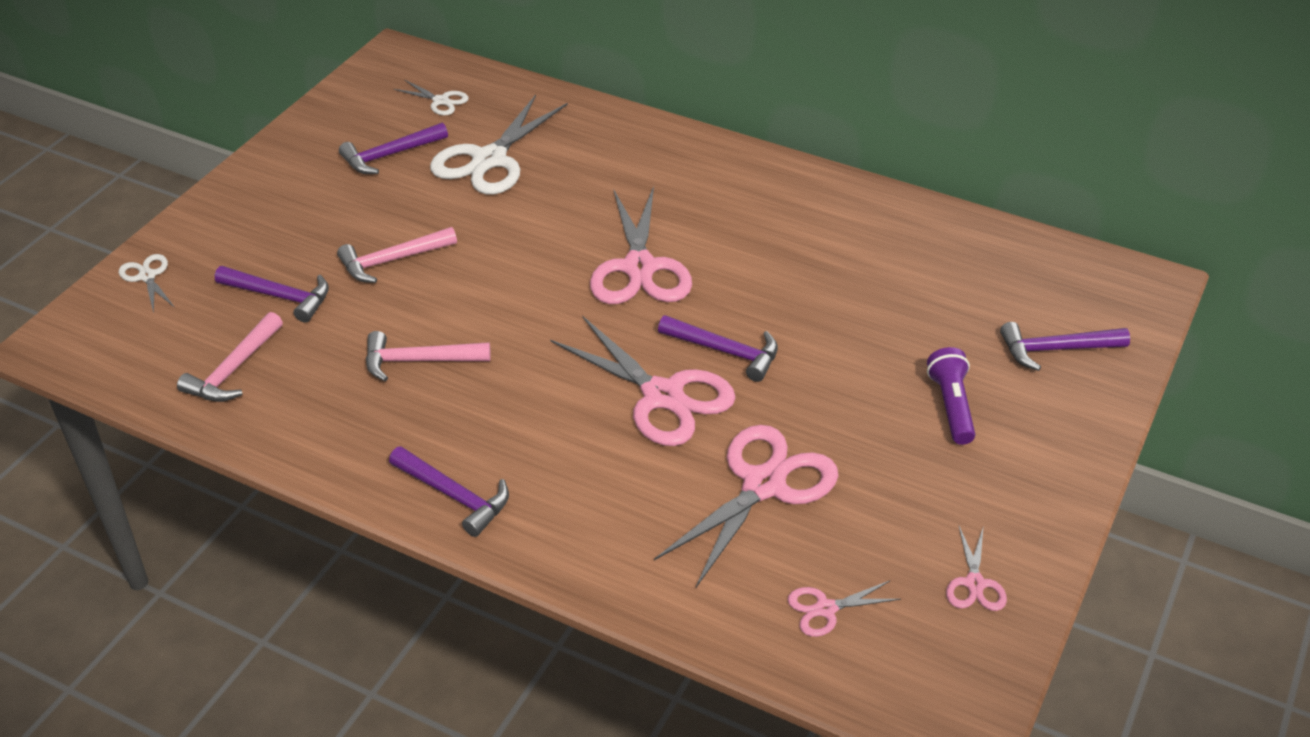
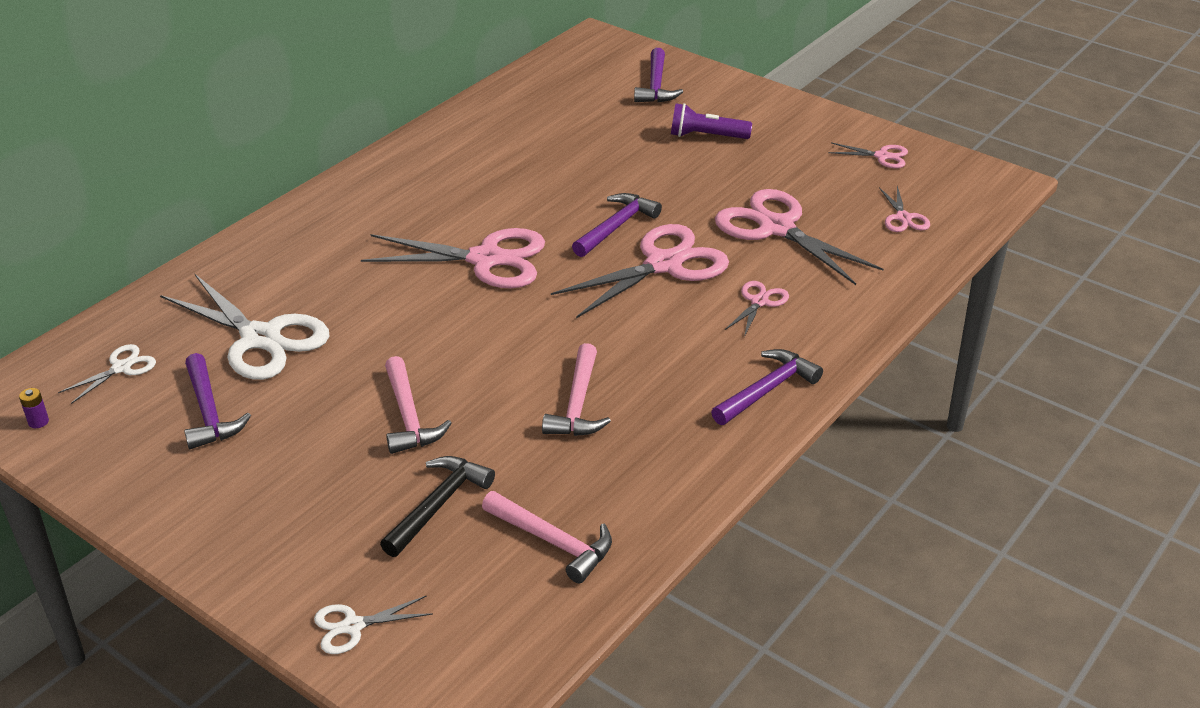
camera: 80 degrees left, 5 degrees down
(280, 296) = (438, 505): purple hammer -> black hammer
(372, 81) = (38, 422): none -> purple battery
(609, 479) = (759, 302): none -> pink scissors

